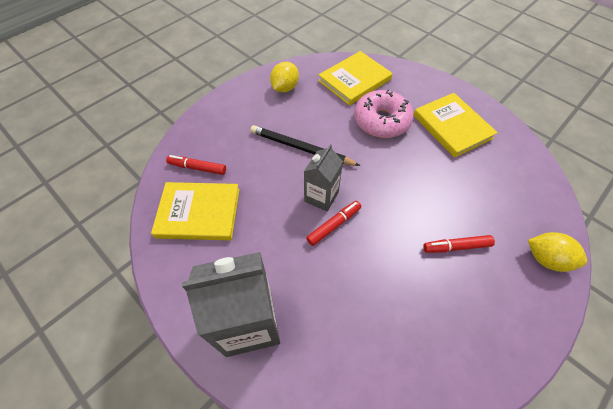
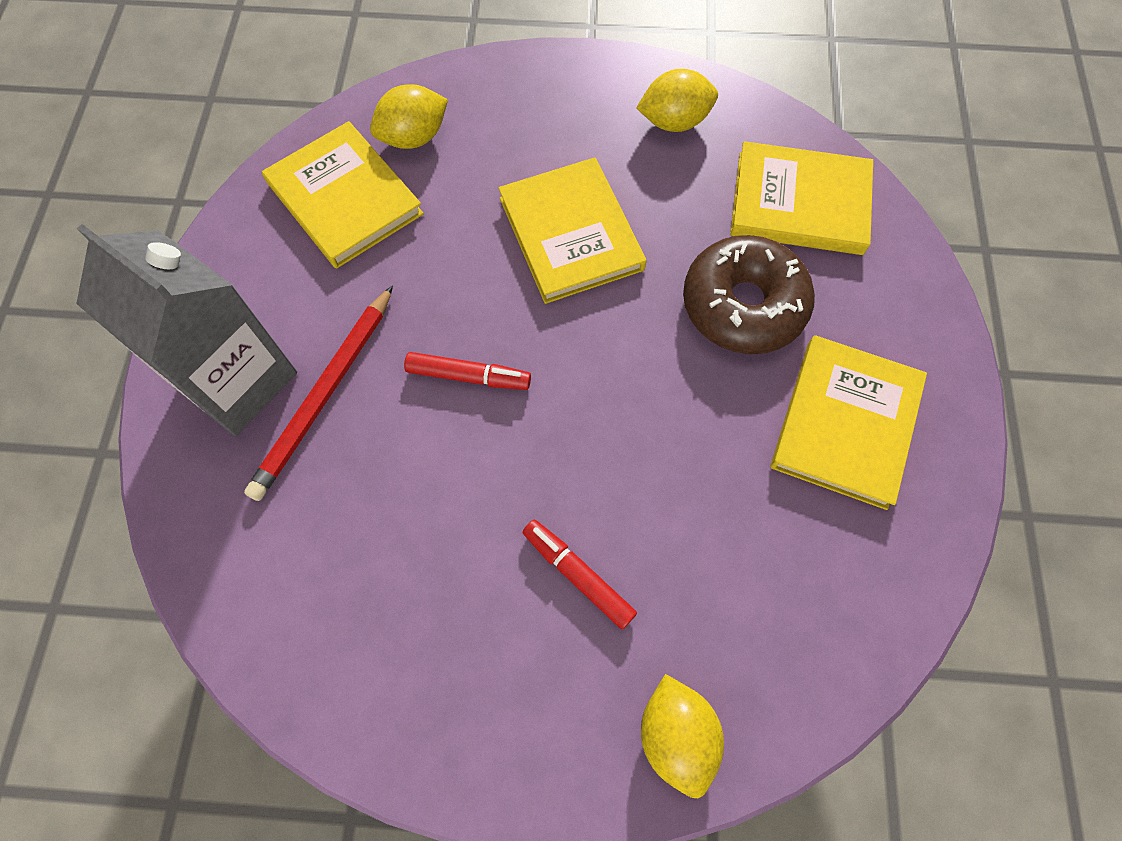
camera: 50 degrees right, 10 degrees up
(197, 168) = (414, 137): red marker -> yellow lemon
(293, 287) = (325, 395): none -> red pencil
(301, 148) = (570, 234): black pencil -> yellow book
(321, 197) = (504, 325): grey carton -> none
(381, 121) = (743, 305): pink donut -> brown donut

